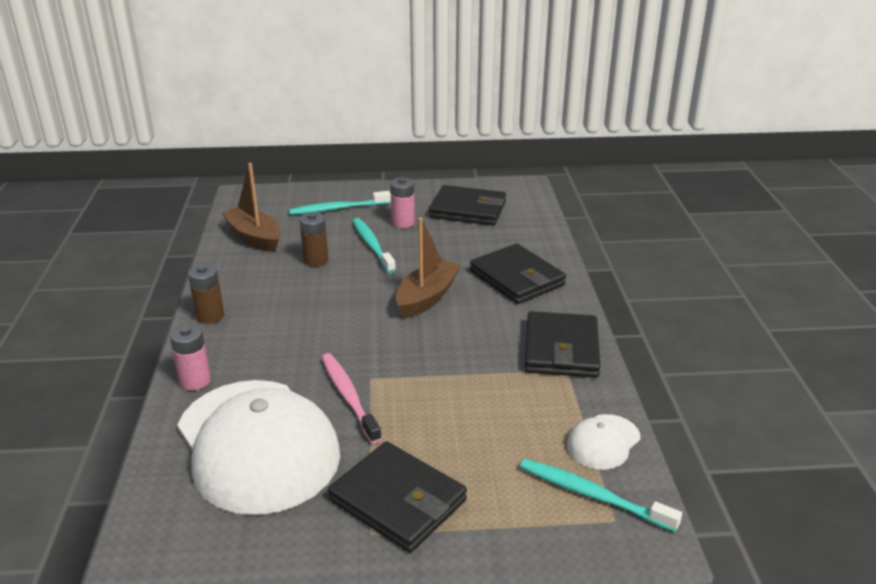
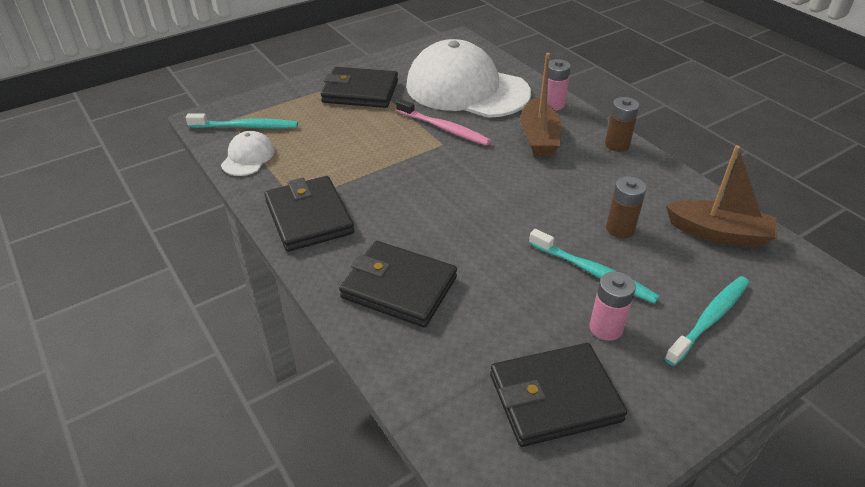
camera: 150 degrees right, 10 degrees up
(427, 297) = (469, 227): brown boat -> brown boat (539, 138)

